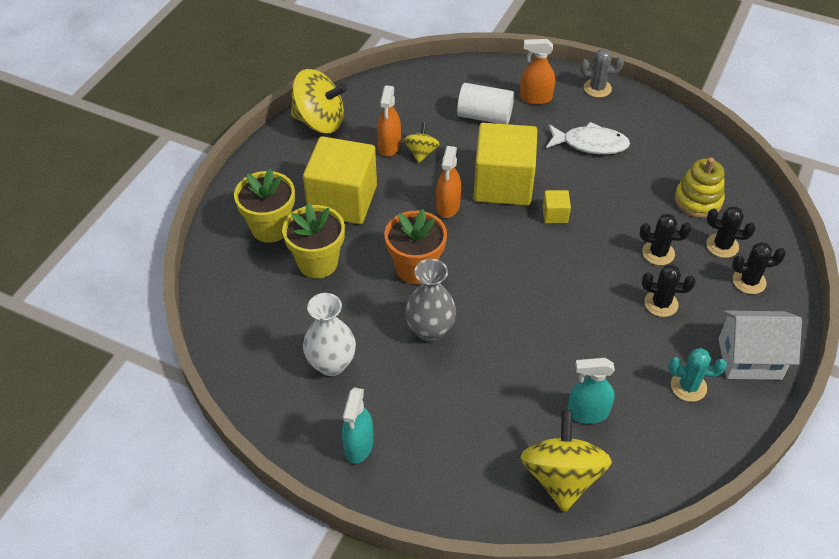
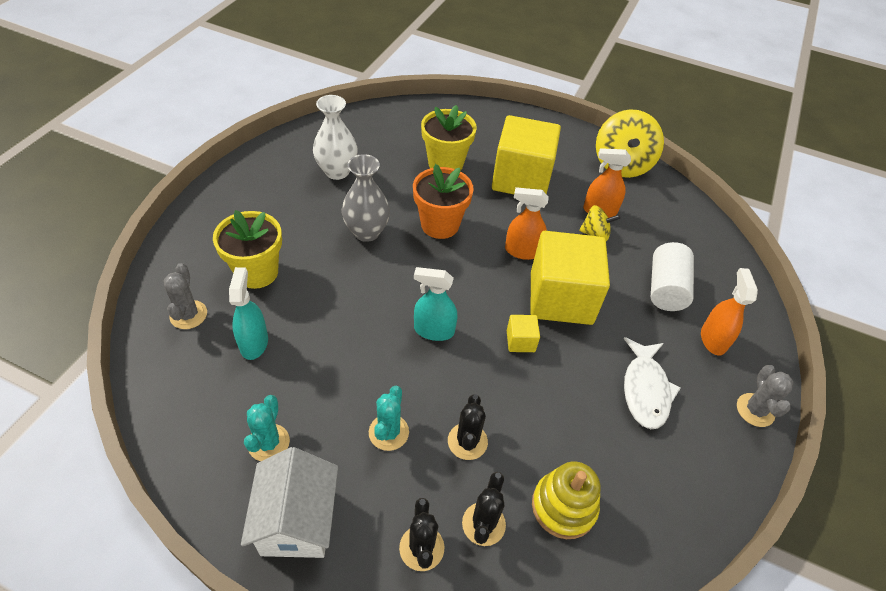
camera: 85 degrees right, 0 degrees up
(270, 228) = (484, 137): yellow flower pot -> yellow flower pot (257, 272)
(358, 446) = (255, 186): turquoise spray bottle -> turquoise spray bottle (434, 330)
(561, 477) = (188, 315): yellow spinning top -> grey cactus
(661, 303) = (388, 432): black cactus -> turquoise cactus

